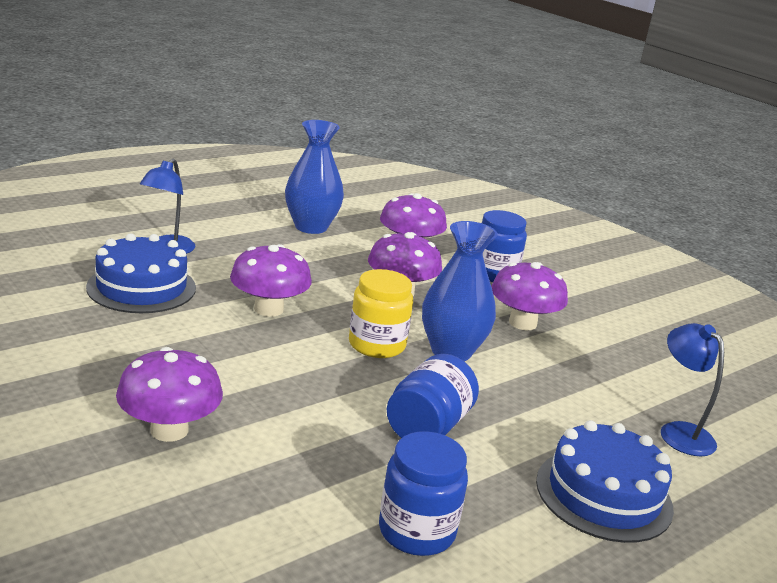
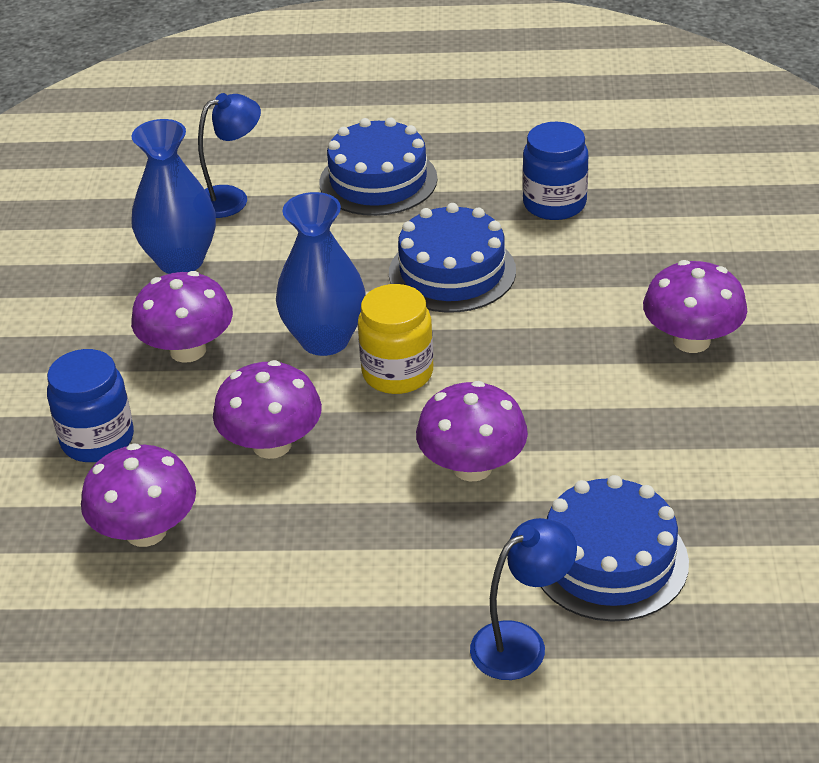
camera: 135 degrees left, 15 degrees up
(311, 227) = (239, 639): blue vase -> blue vase (181, 261)
(427, 426) = (452, 272): blue jar -> blue cake
(679, 432) = (231, 198): blue lamp -> blue lamp turned 135 degrees counterclockwise

